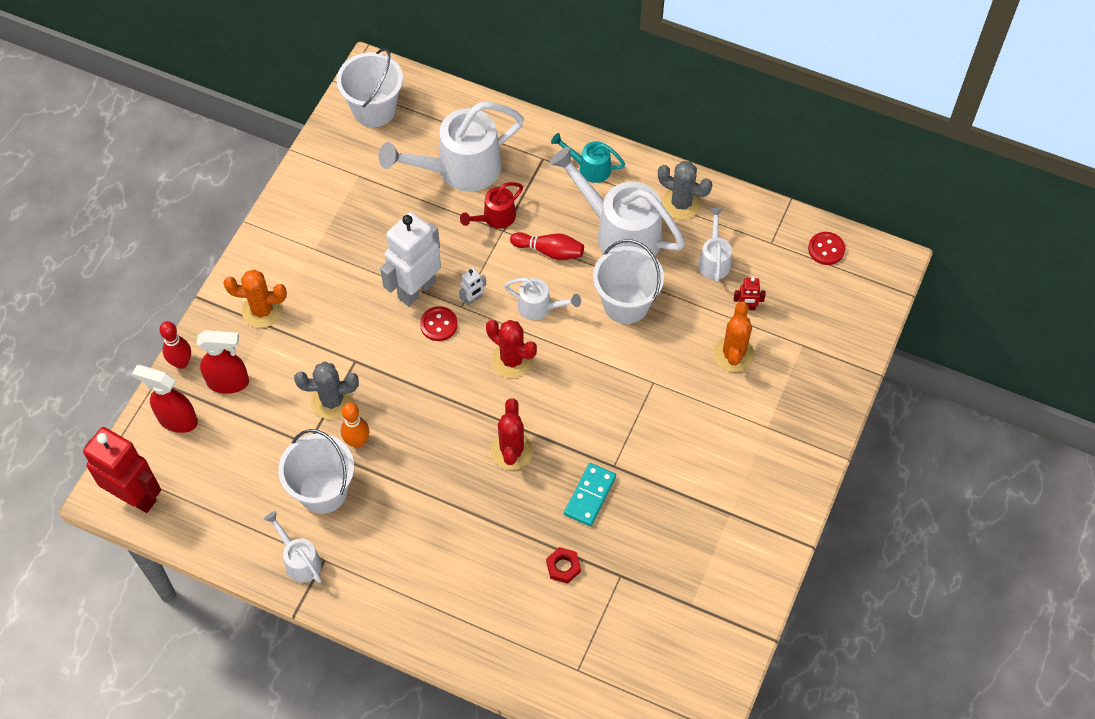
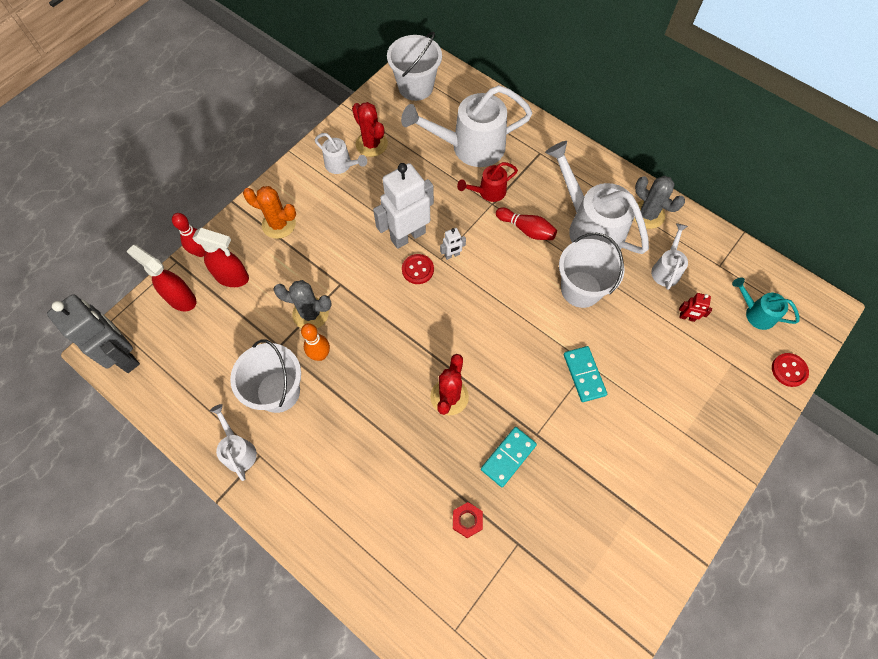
camera: 15 degrees right, 5 degrees up
(135, 496) = (124, 356): red robot -> grey robot
(512, 360) = (471, 315): red cactus -> red cactus (371, 144)
(539, 307) = (506, 275): white watering can -> white watering can (341, 165)
(590, 168) = (576, 169): turquoise watering can -> turquoise watering can (756, 313)
(650, 393) = (584, 374): none -> turquoise domino
(733, 354) = (667, 357): orange cactus -> none
(826, 249) = (768, 282): red button -> red button (789, 370)

